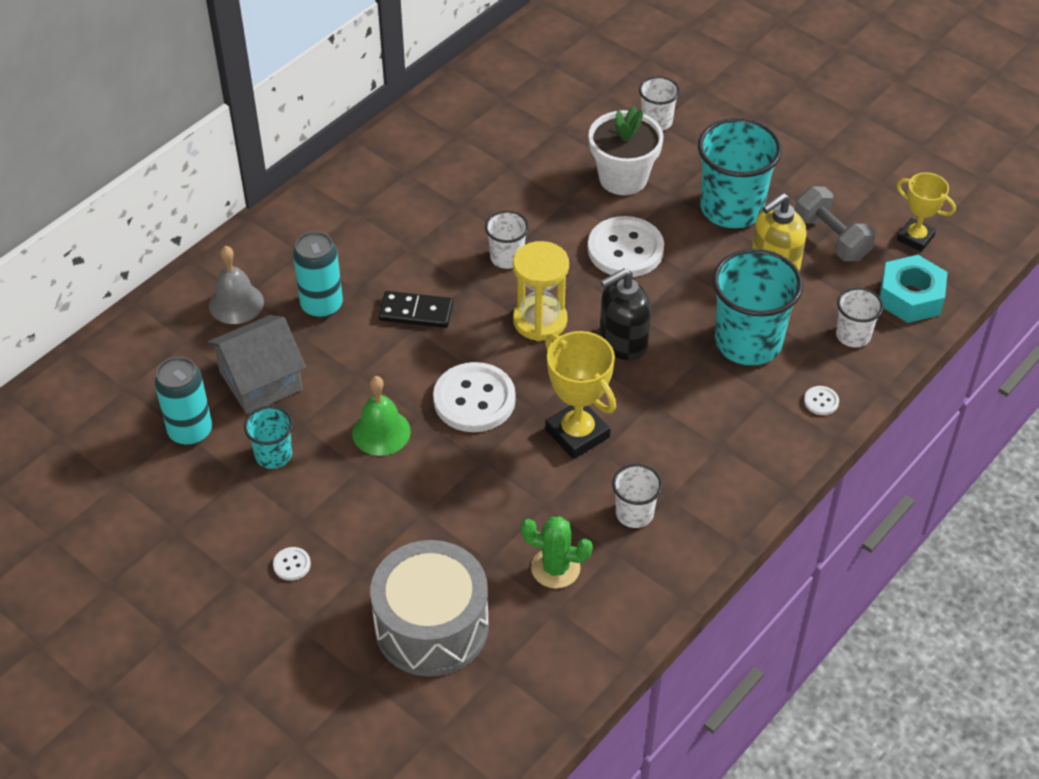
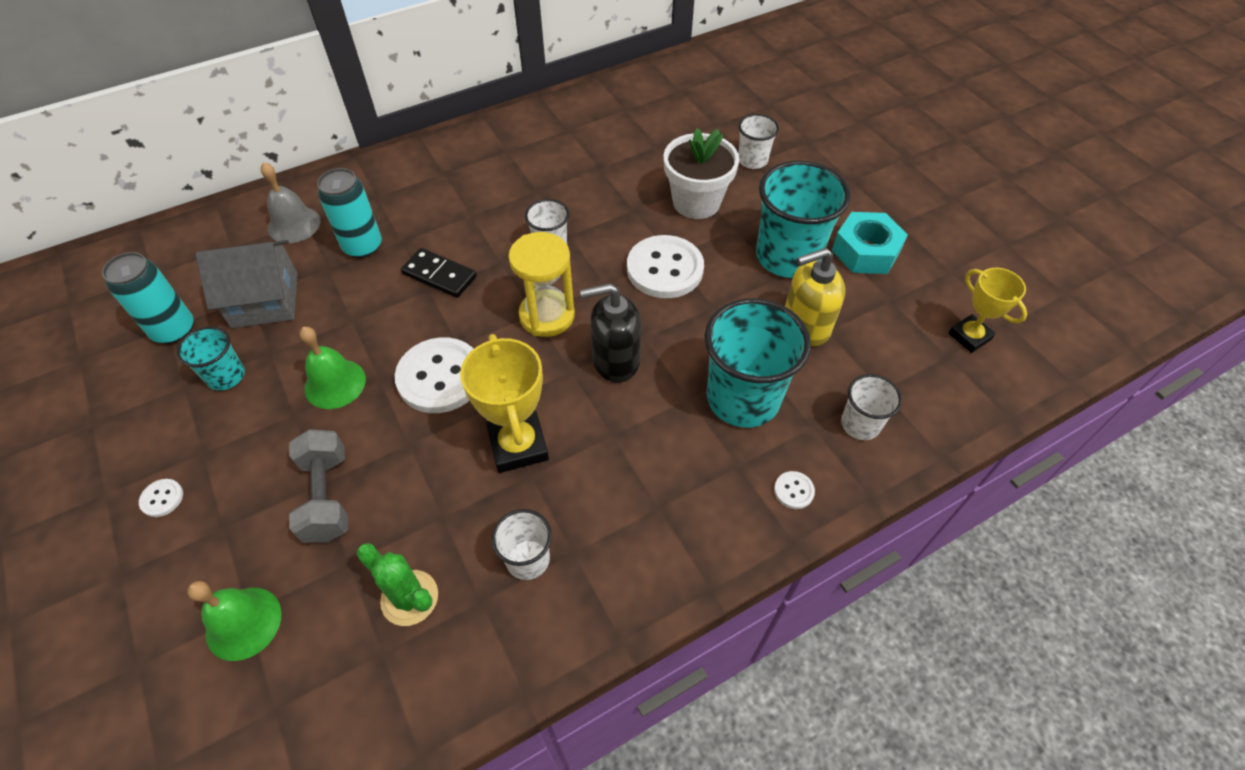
camera: 20 degrees right, 5 degrees up
(431, 626) = (243, 623): grey drum -> green bell
(831, 238) = (877, 312): grey dumbbell -> grey dumbbell (327, 497)
(910, 297) = (941, 399): turquoise nut -> turquoise nut (865, 251)

